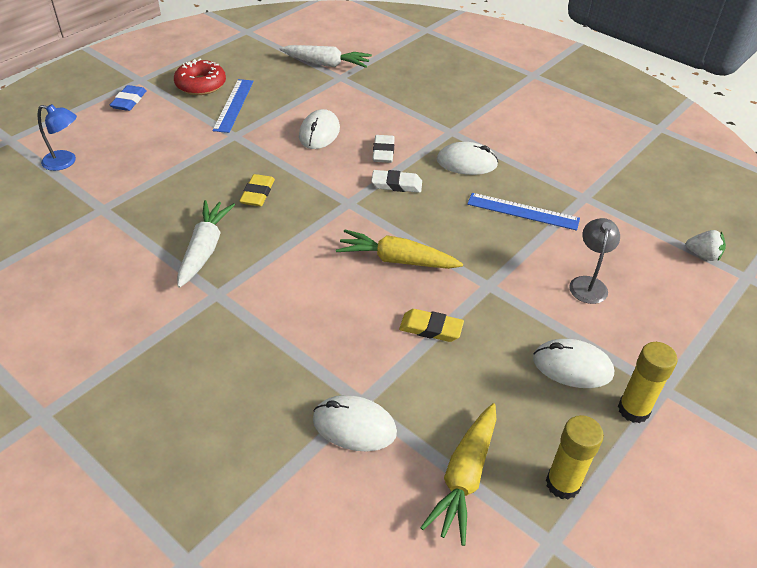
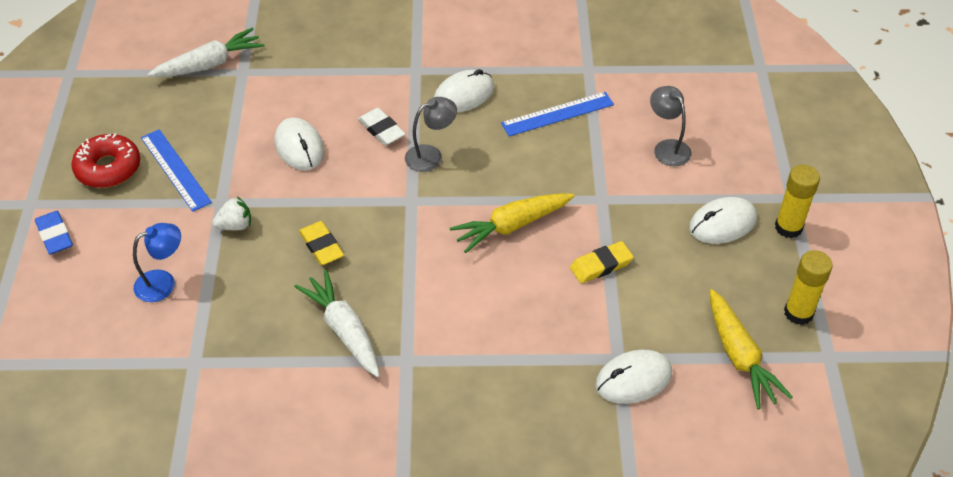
camera: 40 degrees left, 5 degrees up
(65, 162) = (85, 344): blue lamp -> blue lamp (163, 282)
(396, 184) = (431, 155): white eraser -> grey lamp
(703, 255) = (717, 68): white strawberry -> white strawberry (235, 225)

